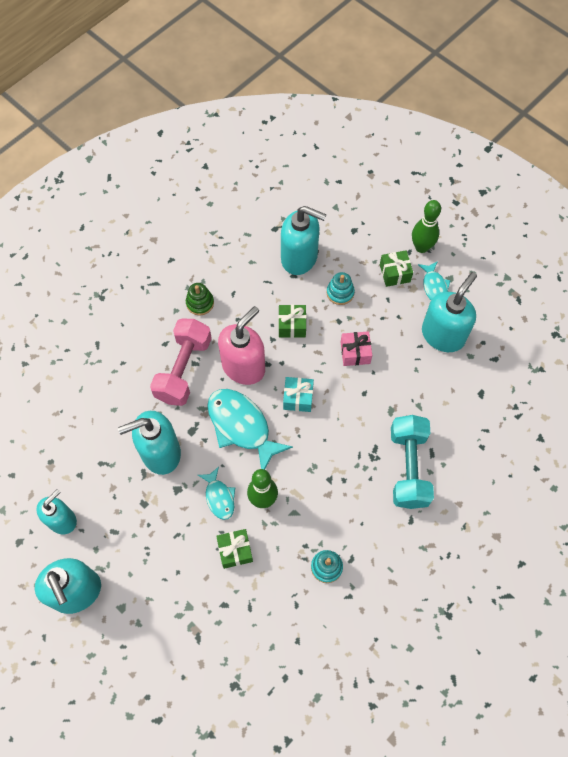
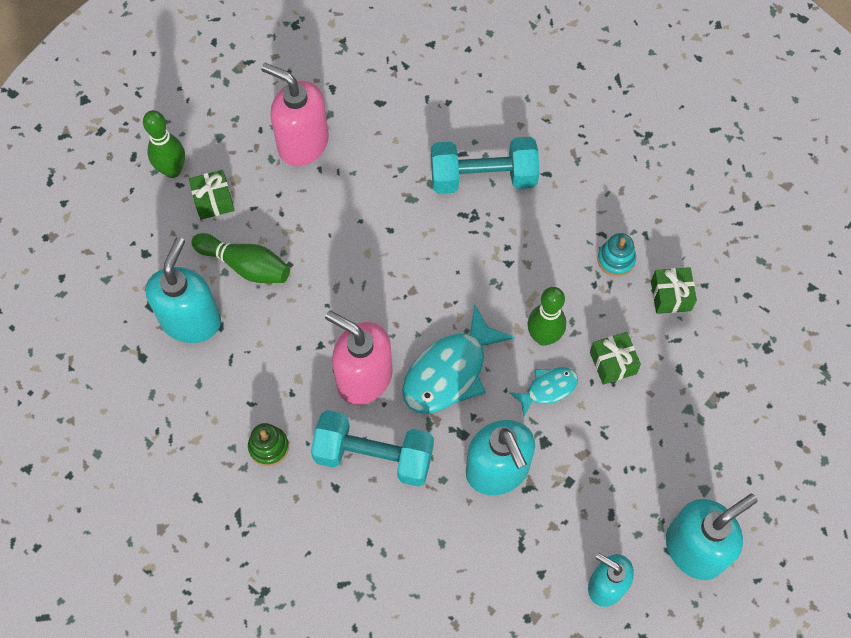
camera: 95 degrees left, 0 degrees up
(183, 369) = (374, 456): pink dumbbell -> turquoise dumbbell
(292, 325) = (298, 322): green gift -> green gift (670, 296)
(298, 398) = (404, 306): turquoise gift -> none
(340, 293) = (245, 265): turquoise stacking toy -> green bowling pin
(355, 353) = (334, 243): pink gift -> none
(434, 286) = (232, 154): turquoise fish -> none
(443, 335) = (302, 143): turquoise soap dispenser -> pink soap dispenser

